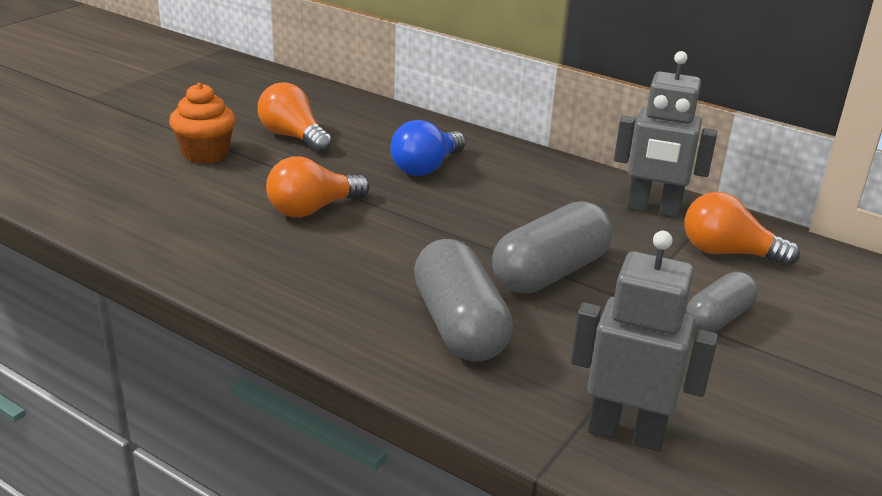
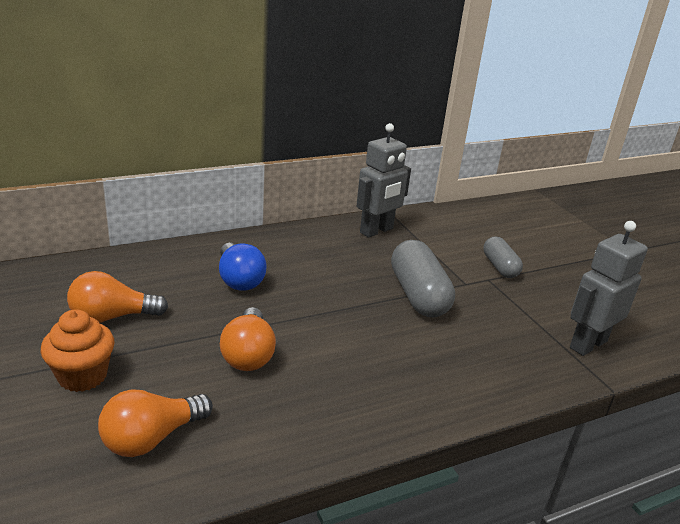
camera: 60 degrees left, 0 degrees up
(459, 325) = (454, 354): grey capsule -> none
(727, 253) = (440, 233): orange light bulb -> orange light bulb (151, 438)

